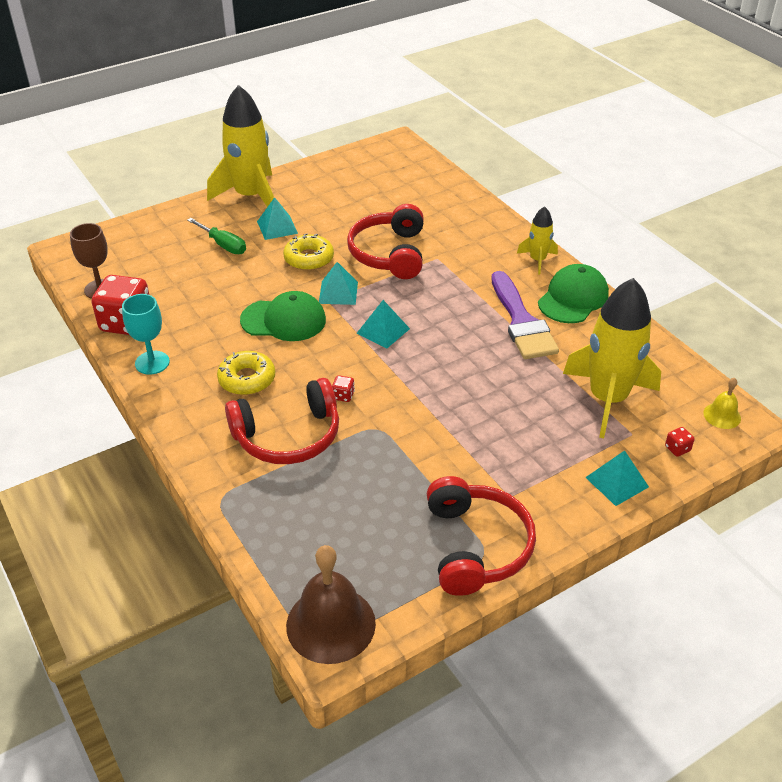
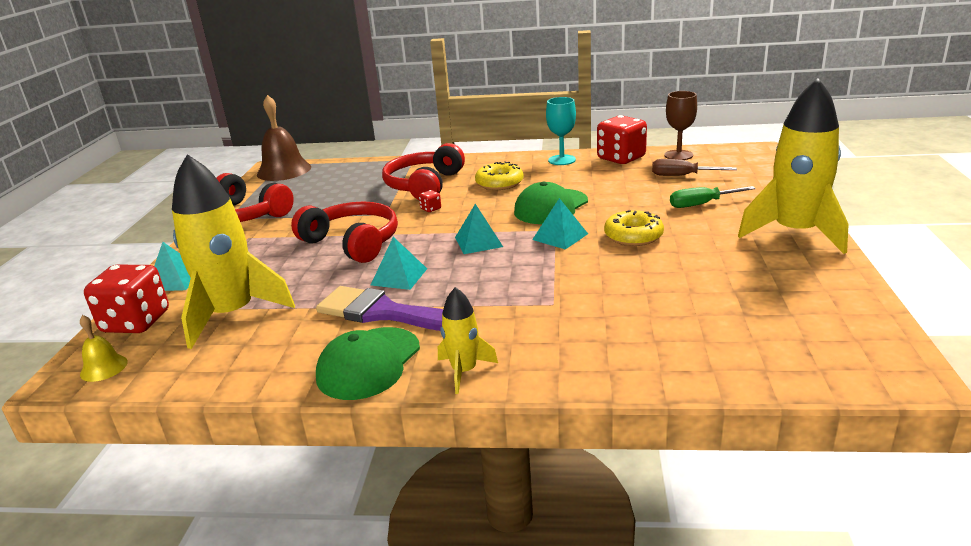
camera: 130 degrees right, 15 degrees down
(160, 271) = (682, 176): none -> brown screwdriver
(277, 227) = (712, 233): turquoise pyramid -> turquoise pyramid (399, 276)
(389, 253) = (594, 278): red headphones -> red headphones (353, 242)
(573, 298) = (368, 363): green cap -> green cap turned 45 degrees clockwise
(677, 449) = (136, 322): red dice -> red dice, size x2.49

